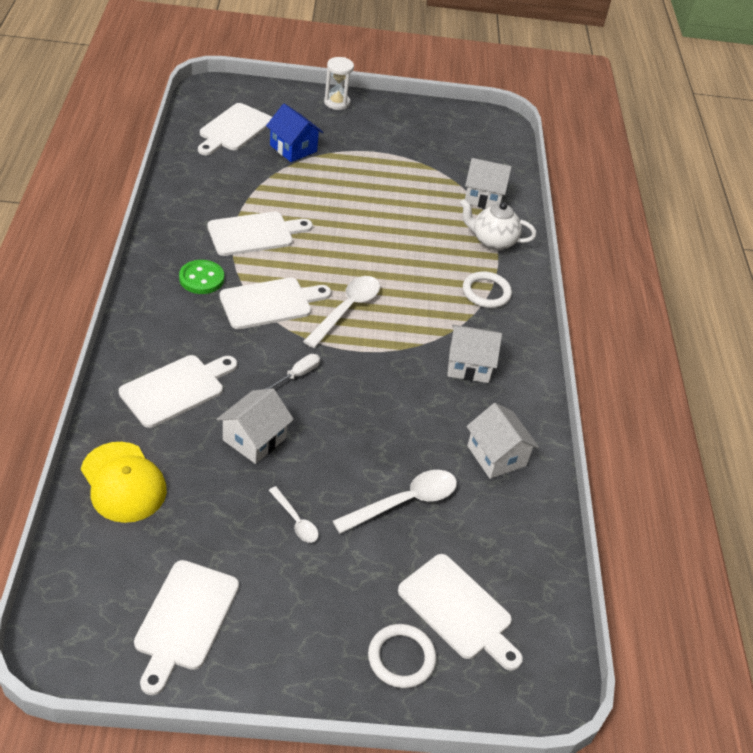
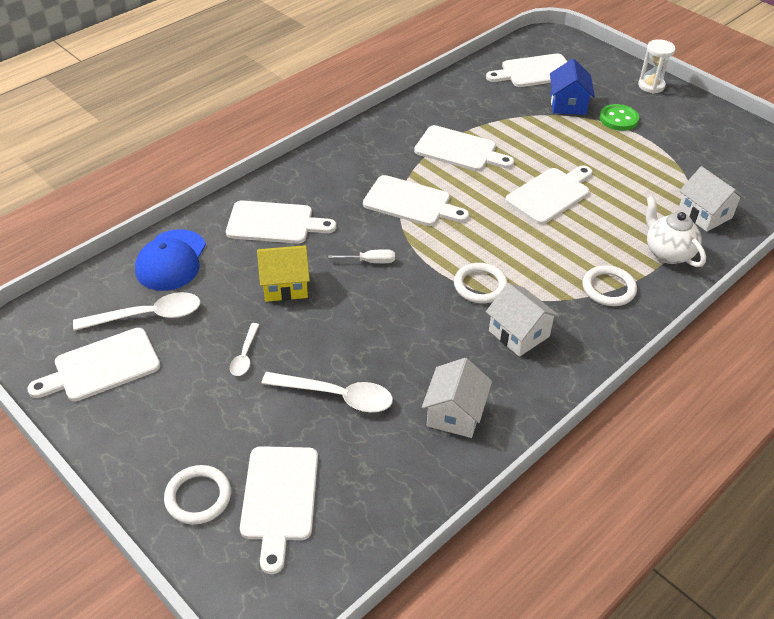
camera: 50 degrees right, 0 degrees up
(123, 482) = (171, 260): yellow cap -> blue cap
(201, 278) = (381, 161): green button -> green button (618, 119)
(254, 439) = (285, 285): white house -> yellow house
(347, 310) = (465, 238): white spoon -> white spoon (148, 316)
(367, 237) = (550, 194): none -> white cutting board
(401, 343) = (480, 285): none -> white ring

